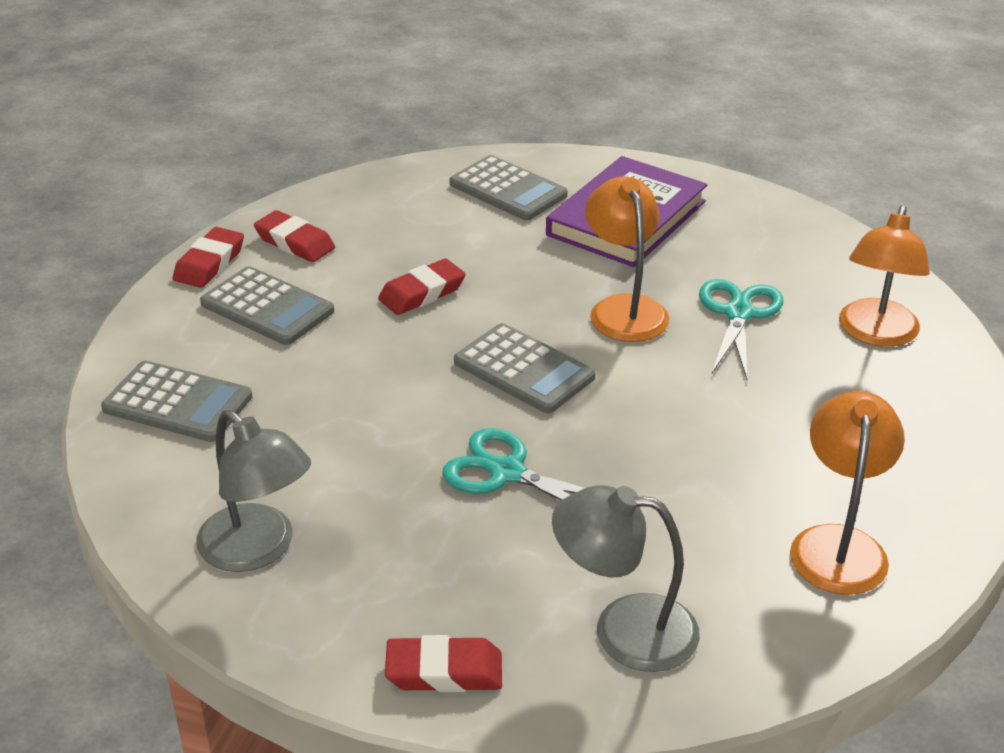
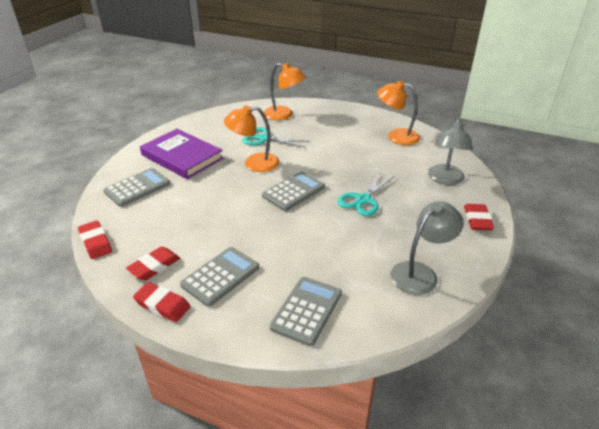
camera: 85 degrees left, 0 degrees up
(422, 293) = (224, 219): red eraser -> red eraser (96, 242)

